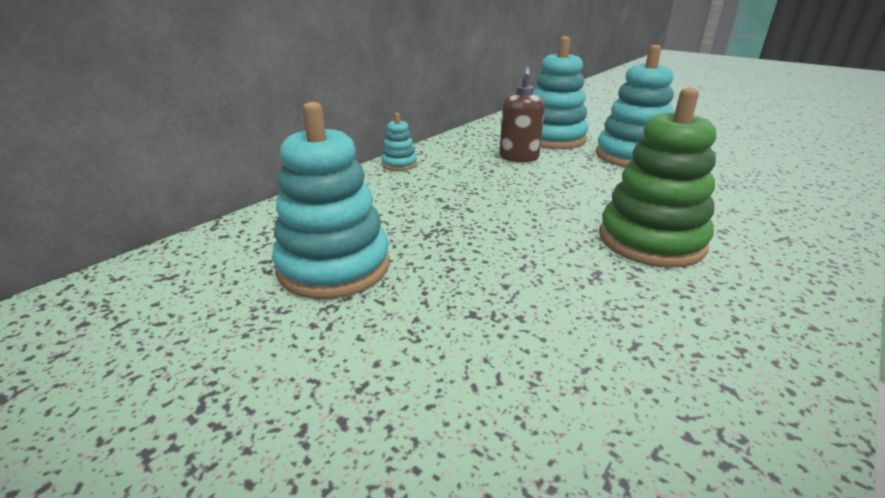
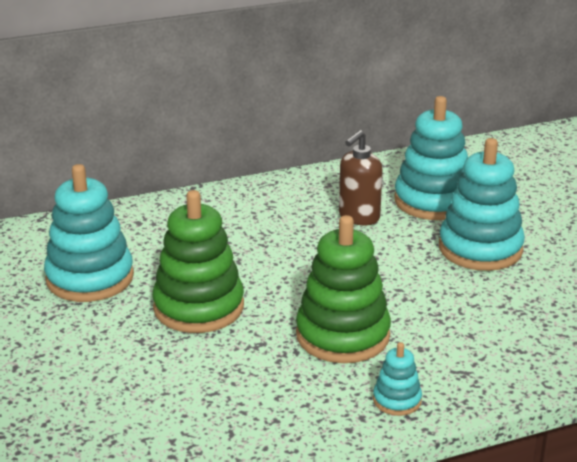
camera: 30 degrees right, 0 degrees up
(399, 164) = (236, 193): turquoise stacking toy -> turquoise stacking toy (397, 400)
(489, 258) = (198, 307): none -> green stacking toy

